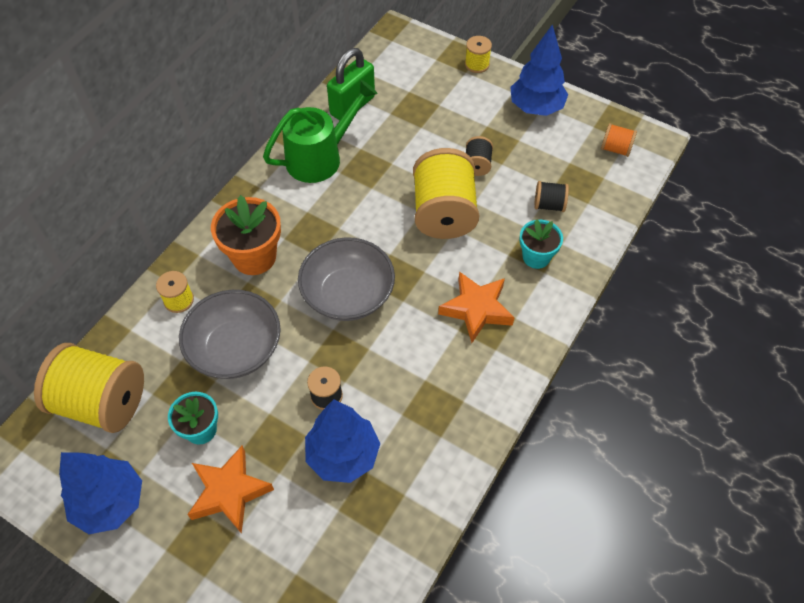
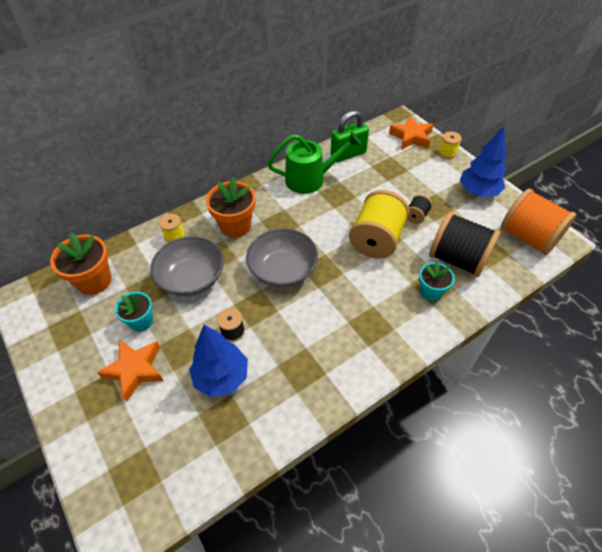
camera: 25 degrees right, 5 degrees down
(102, 402) = (94, 281): yellow spool -> orange flower pot
(110, 502) = (61, 345): blue tree -> none
(476, 309) = (368, 312): orange star -> orange star (411, 137)
(549, 205) = (457, 259): black spool -> black spool, size x2.19
(615, 149) = (528, 237): orange spool -> orange spool, size x2.19

